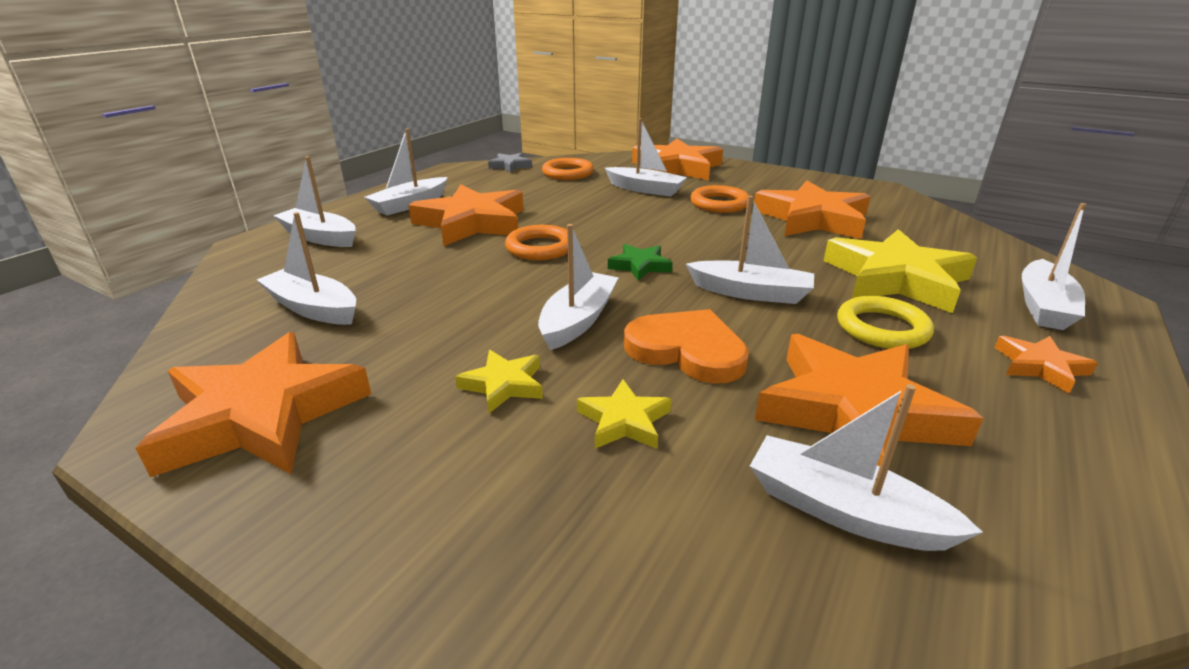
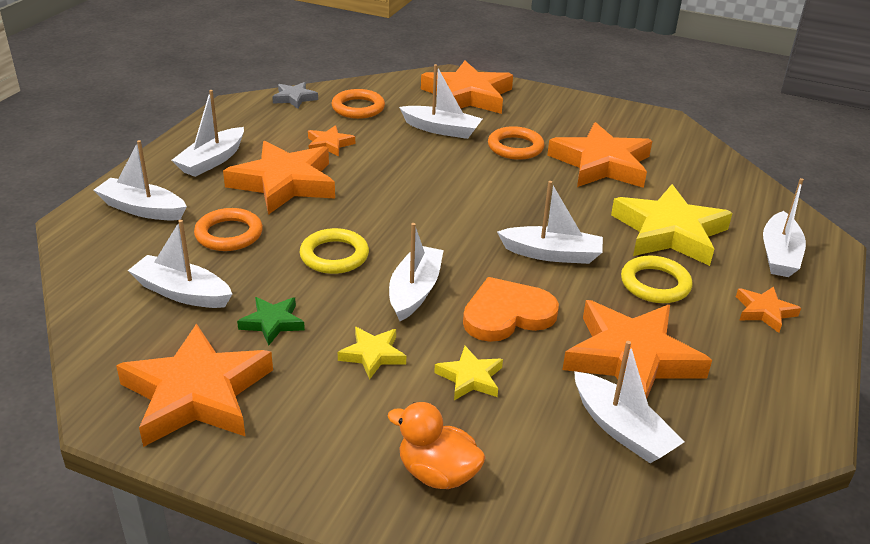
camera: 10 degrees left, 5 degrees up
(497, 283) = (334, 256): none -> yellow ring
(529, 196) = (329, 144): none -> orange star
(540, 248) = (360, 212): orange ring -> orange ring (229, 234)
(542, 555) = (437, 473): none -> orange duck
(640, 266) = (454, 229): green star -> green star (272, 323)
(687, 350) = (507, 314): orange heart -> orange heart turned 45 degrees counterclockwise
(843, 511) = (621, 429): white boat -> white boat turned 150 degrees counterclockwise

